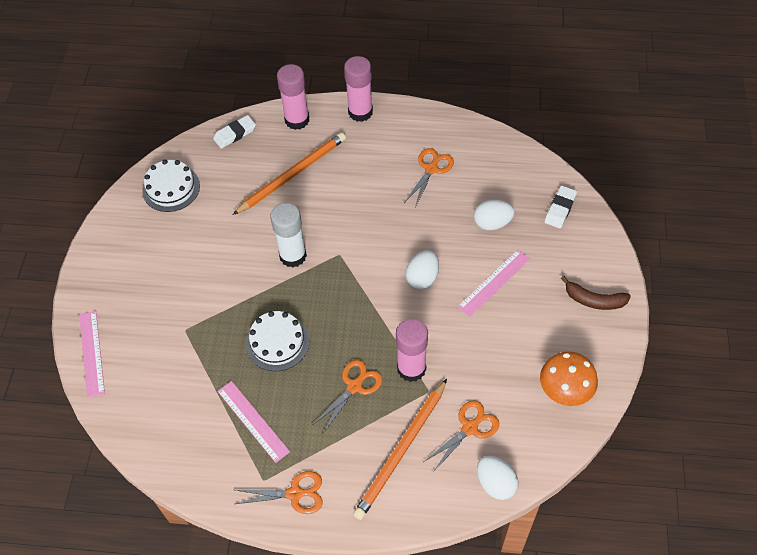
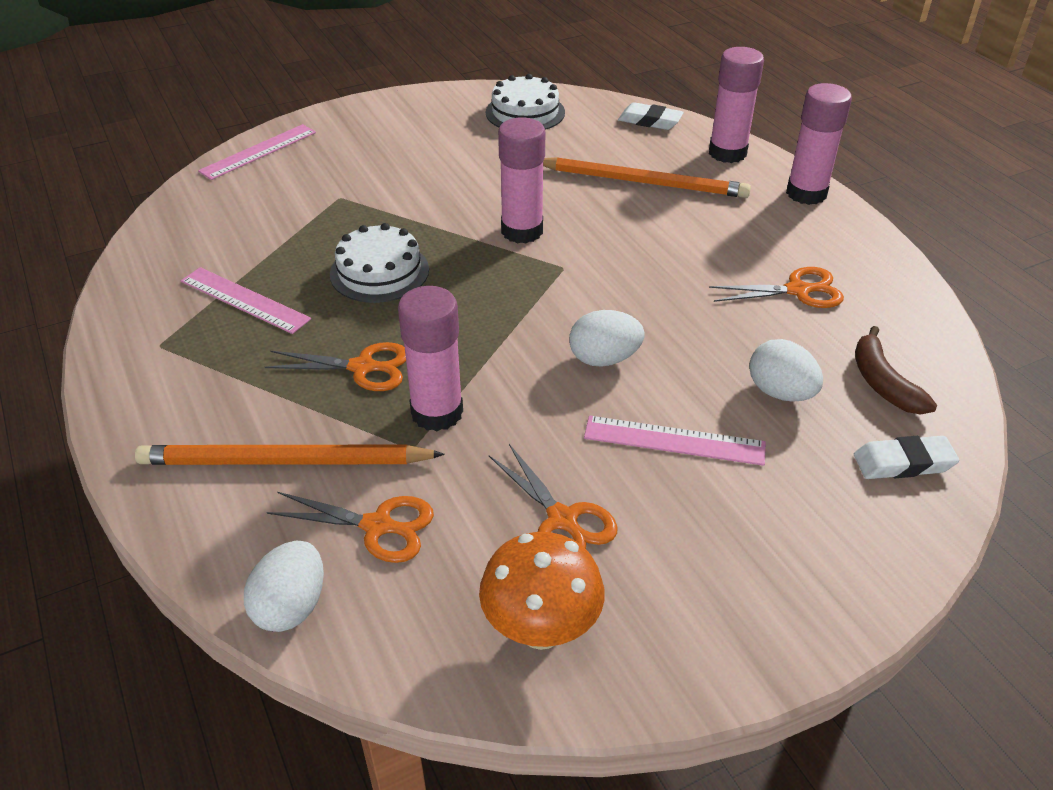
camera: 55 degrees right, 15 degrees down
(253, 421) = (244, 300): pink ruler -> pink ruler turned 75 degrees counterclockwise
(293, 256) = (522, 231): white glue stick -> pink glue stick
(294, 494) = (151, 382): orange scissors -> orange scissors (562, 519)
(594, 300) = (771, 591): brown banana -> brown banana (883, 382)

